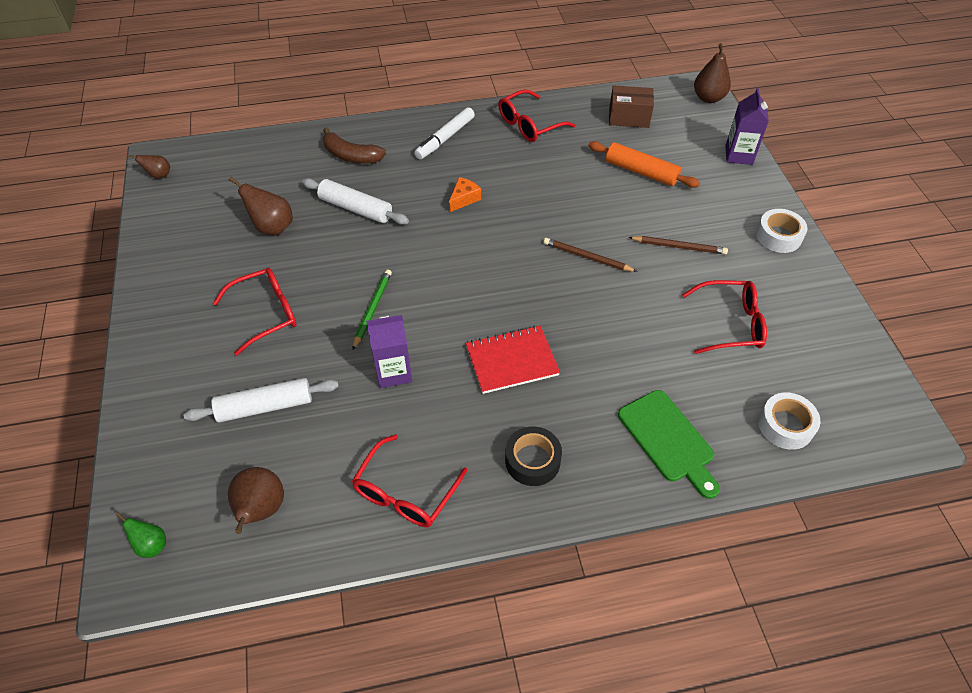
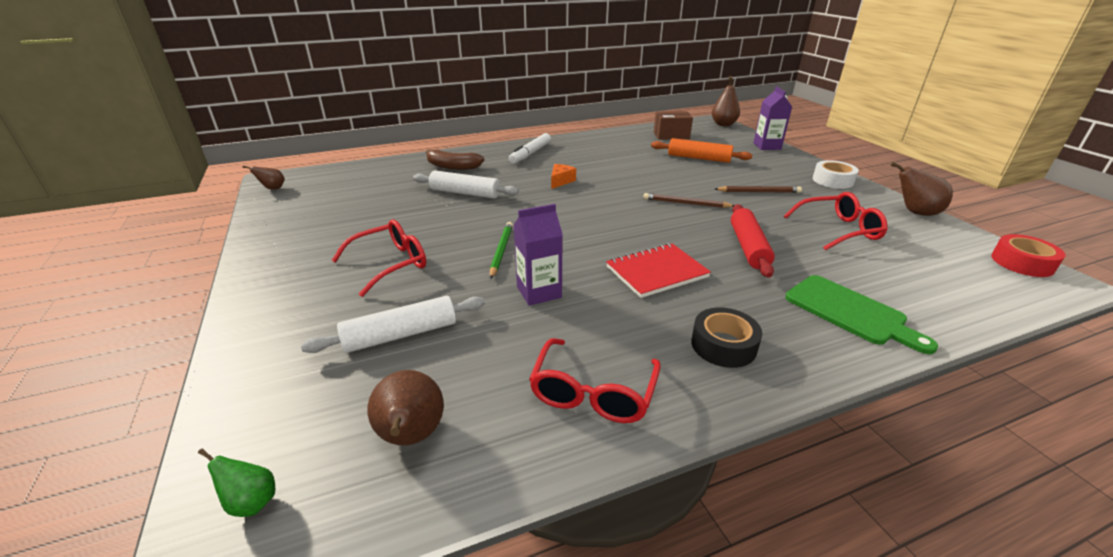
camera: 10 degrees left, 20 degrees down
(272, 227) = (387, 209): brown pear -> brown pear (915, 212)
(529, 125) = (596, 143): red glasses -> none
(619, 337) = (748, 247): none -> red rolling pin
(785, 425) = (949, 289): white tape -> none
(891, 401) = (1022, 263): none -> red tape

